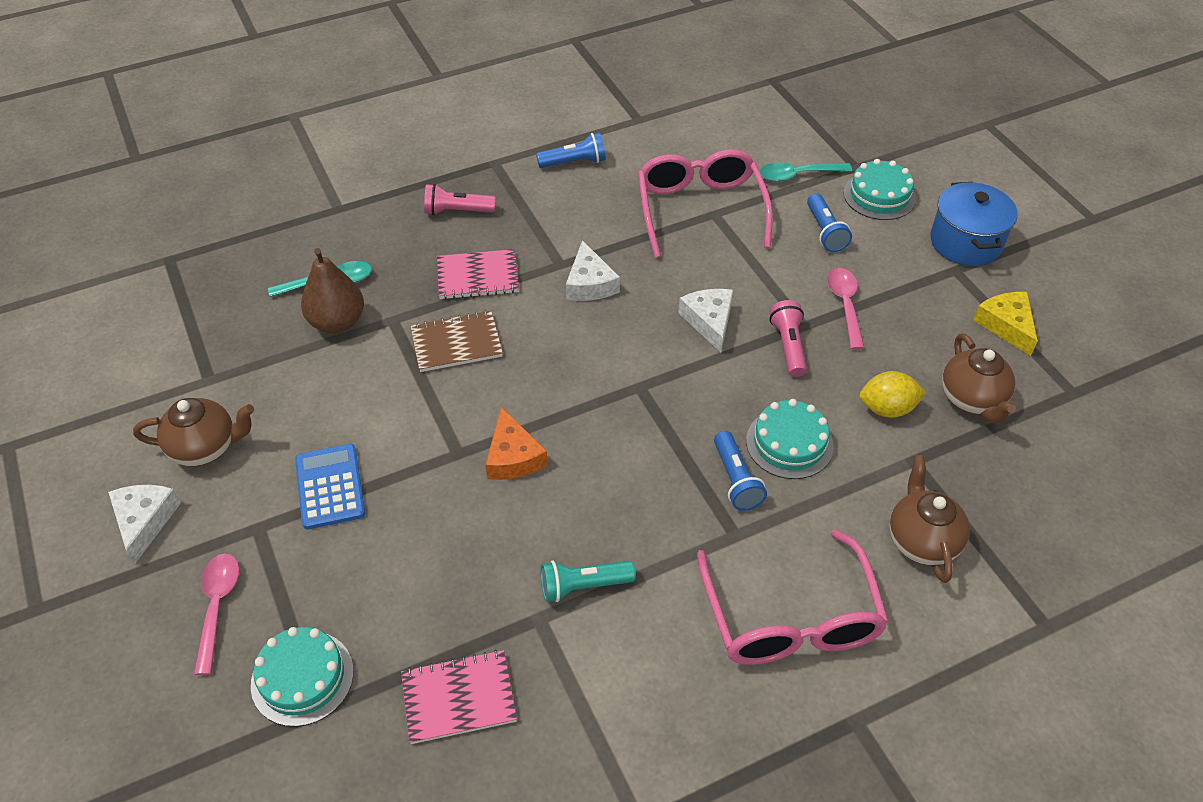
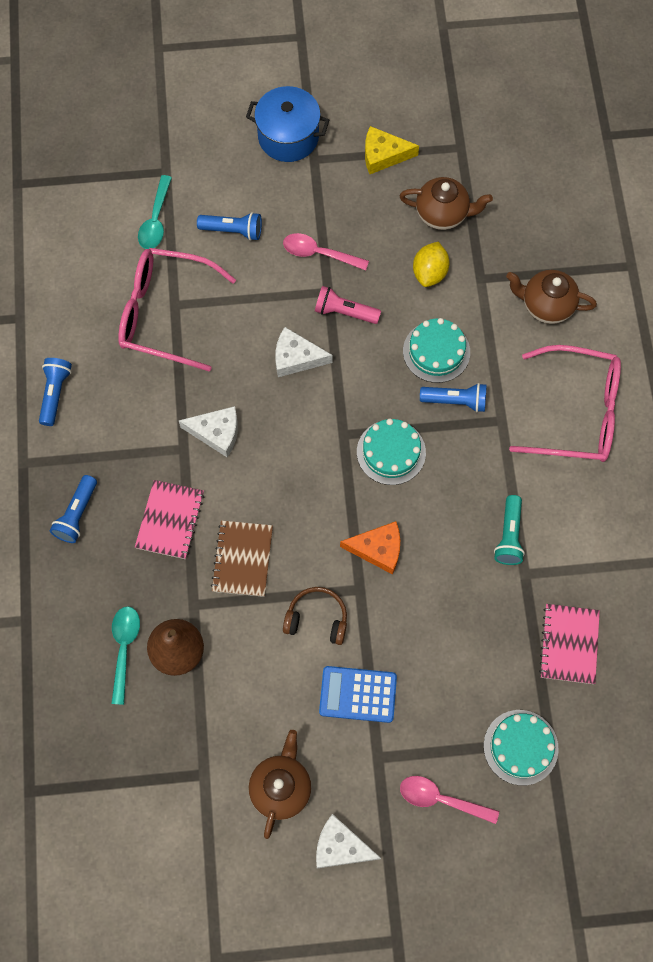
camera: 70 degrees left, 20 degrees up
(409, 424) = (317, 619): none -> brown headphones
(457, 211) = (77, 514): pink flashlight -> blue flashlight
(879, 196) = (209, 171): turquoise cake -> turquoise cake (391, 452)

